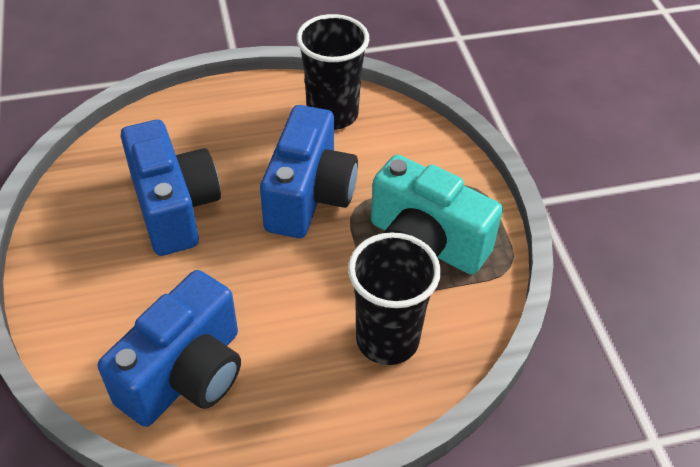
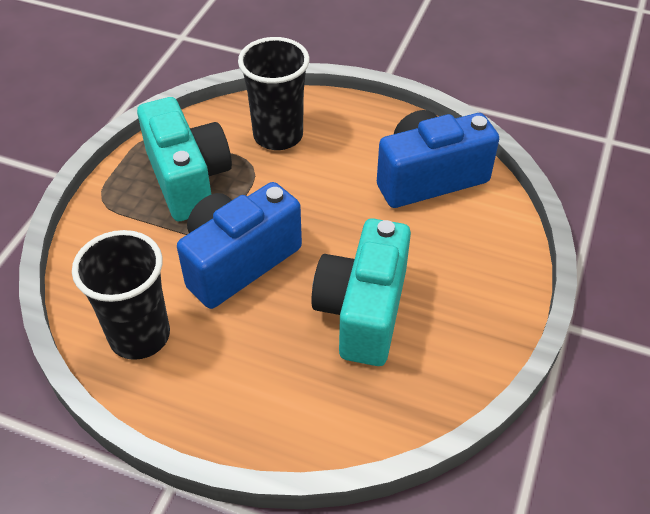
camera: 145 degrees left, 0 degrees up
(174, 207) = (363, 311): blue camera -> turquoise camera

